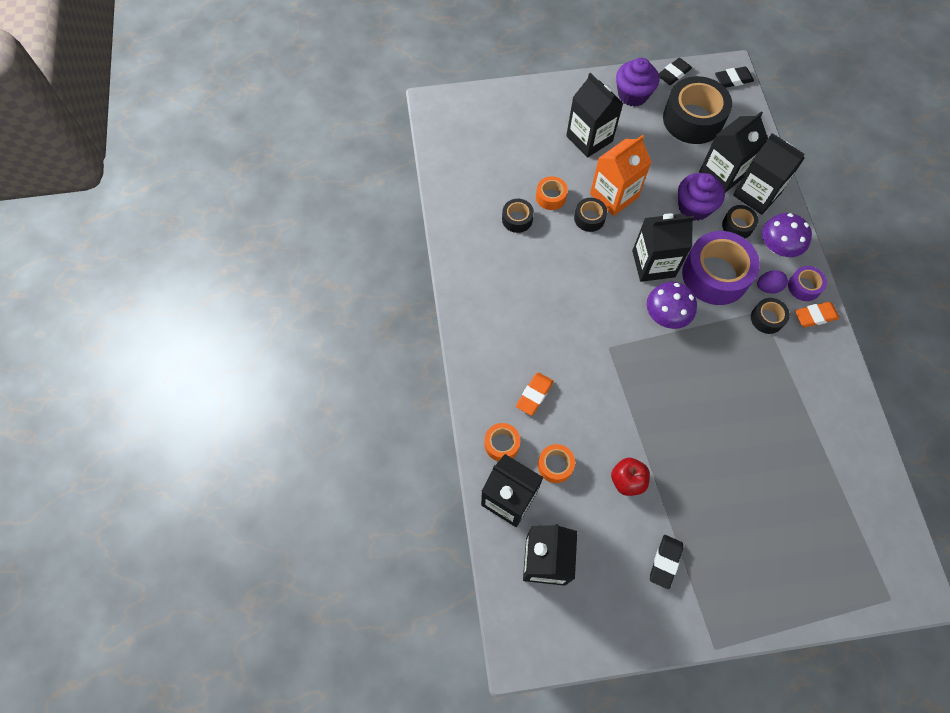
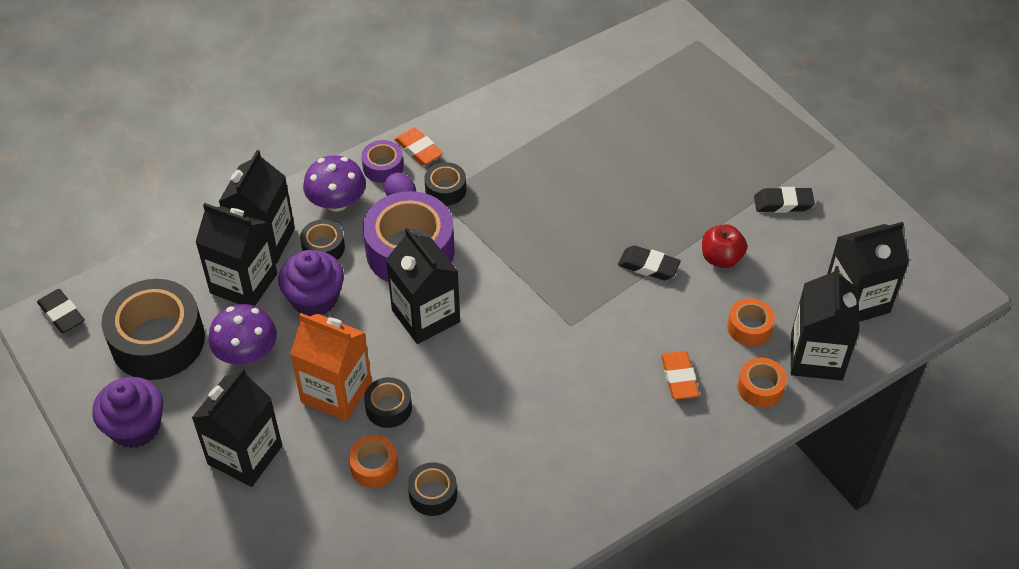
camera: 115 degrees left, 15 degrees down
(534, 395) = (679, 378): orange eraser -> orange eraser turned 75 degrees clockwise
(666, 315) = (494, 282): purple mushroom -> purple mushroom (246, 353)
(673, 74) = (74, 388): black eraser -> black eraser (648, 266)

